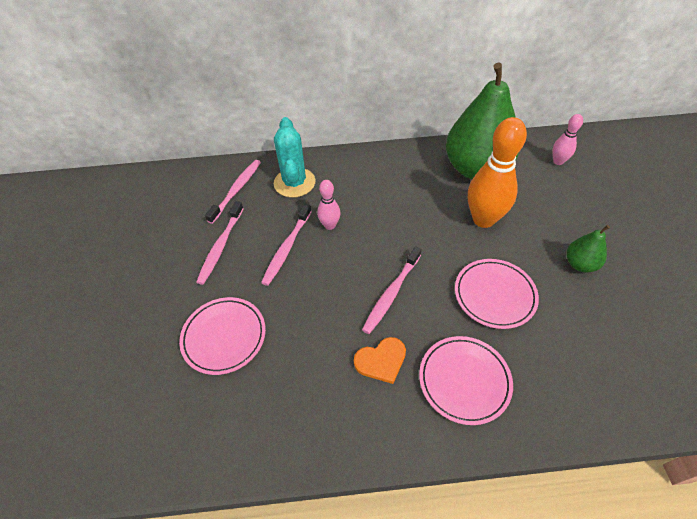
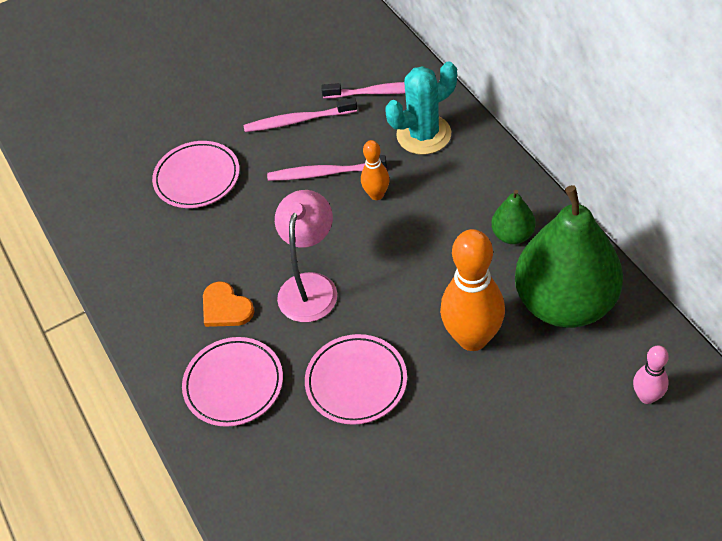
camera: 70 degrees right, 0 degrees up
(330, 225) = (376, 195): pink bowling pin -> orange bowling pin
(391, 293) = (310, 286): pink toothbrush -> pink lamp
(580, 264) = (452, 461): green pear -> green pear (512, 235)

